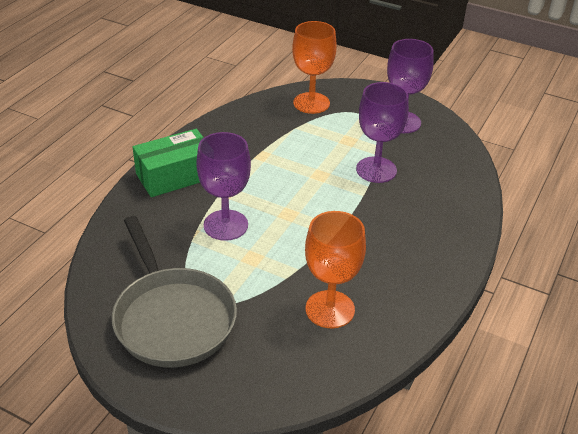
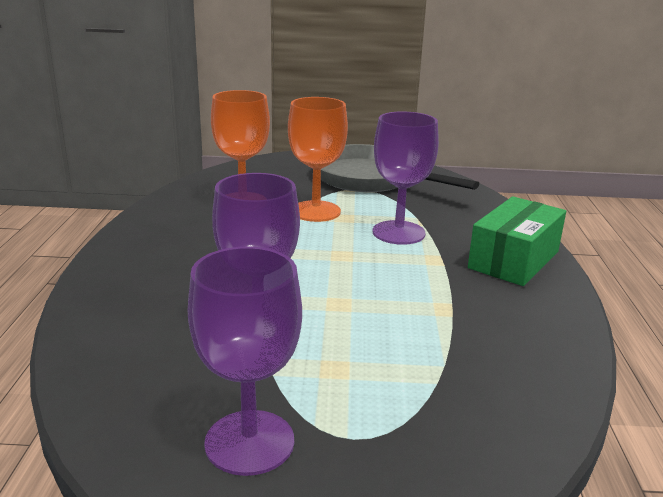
camera: 155 degrees right, 15 degrees down
(311, 103) = (468, 430): orange goblet -> orange goblet (316, 211)

